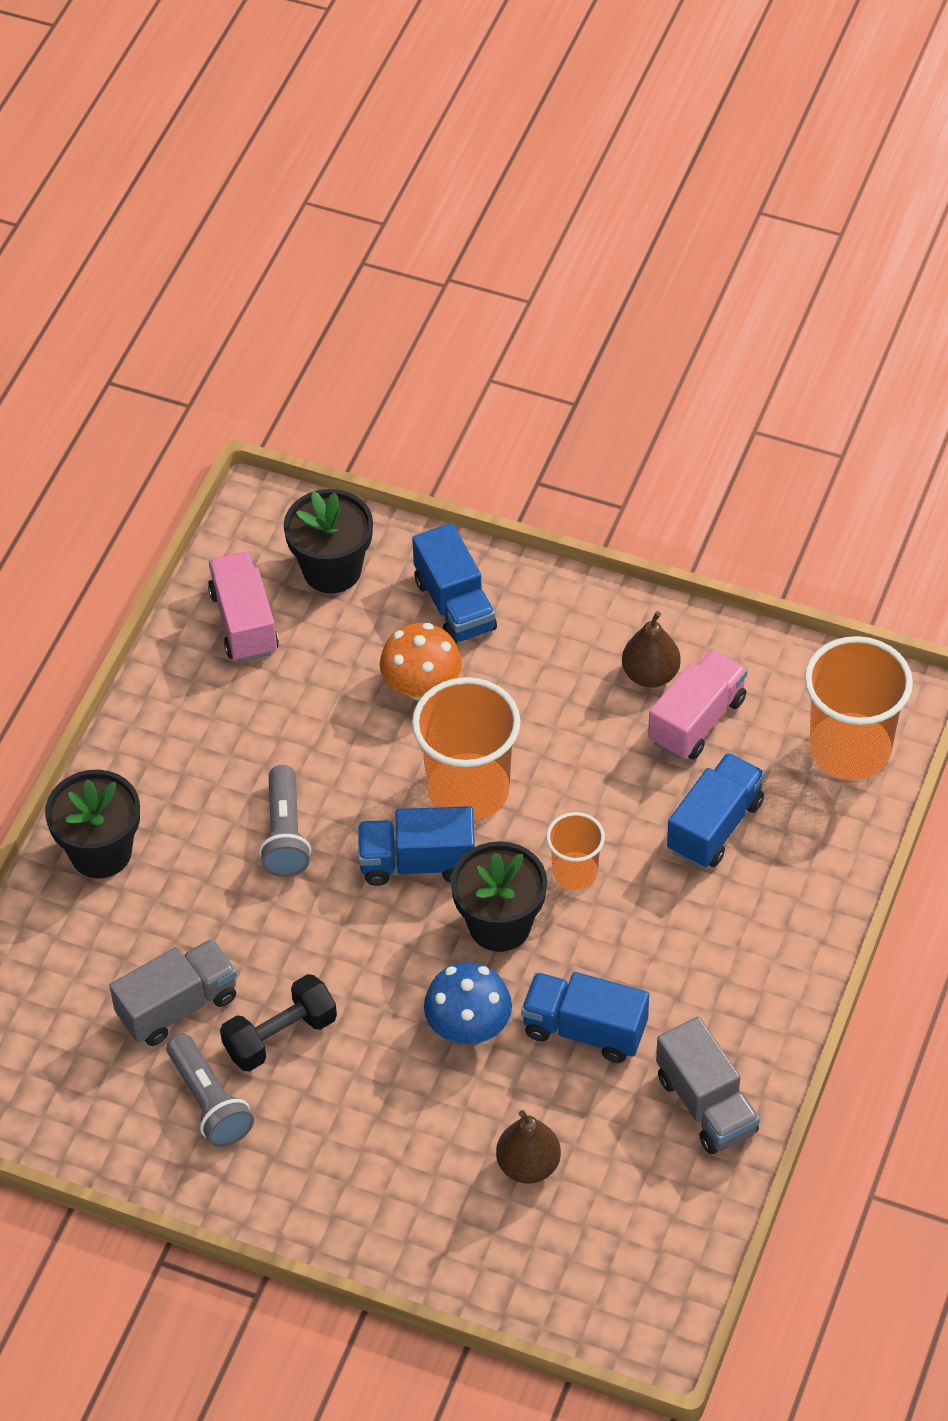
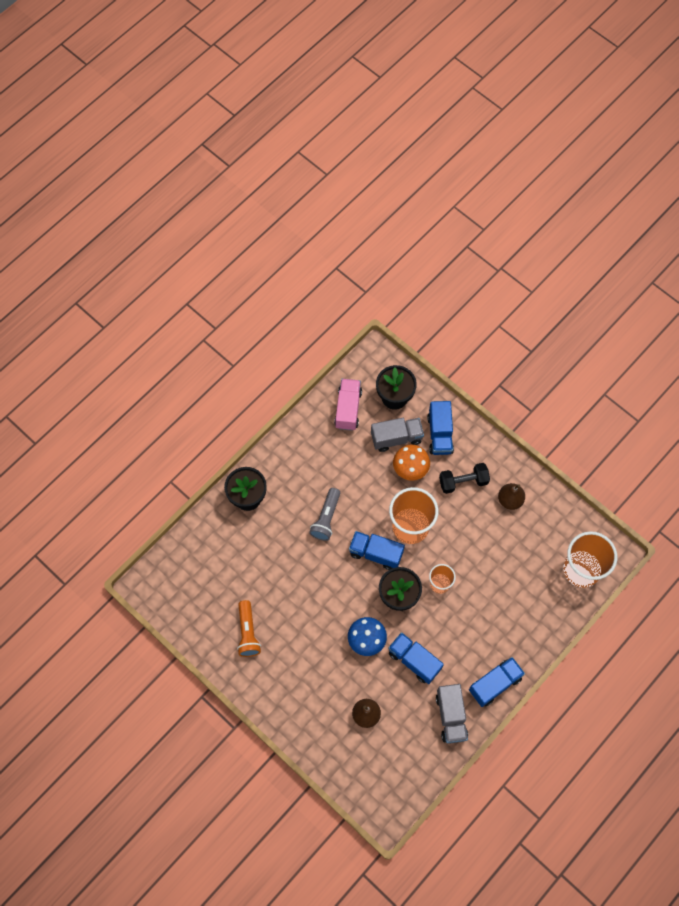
camera: 20 degrees right, 15 degrees up
(177, 1006) = (252, 583): grey truck -> grey truck (396, 438)
(209, 1102) = (248, 632): grey flashlight -> orange flashlight
(280, 1036) = (288, 613): black dumbbell -> black dumbbell (463, 482)
(697, 720) = (521, 530): pink truck -> none
(715, 826) = (508, 585): blue truck -> blue truck (495, 684)

